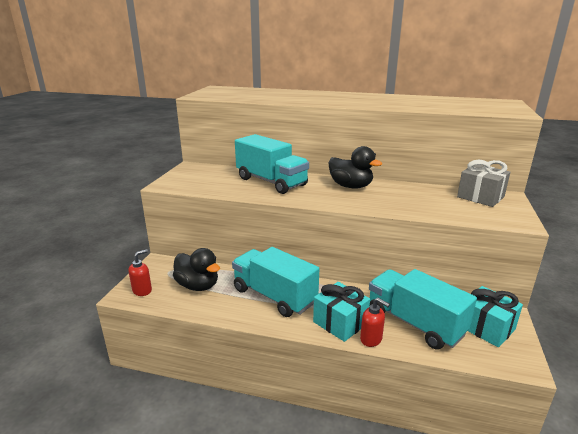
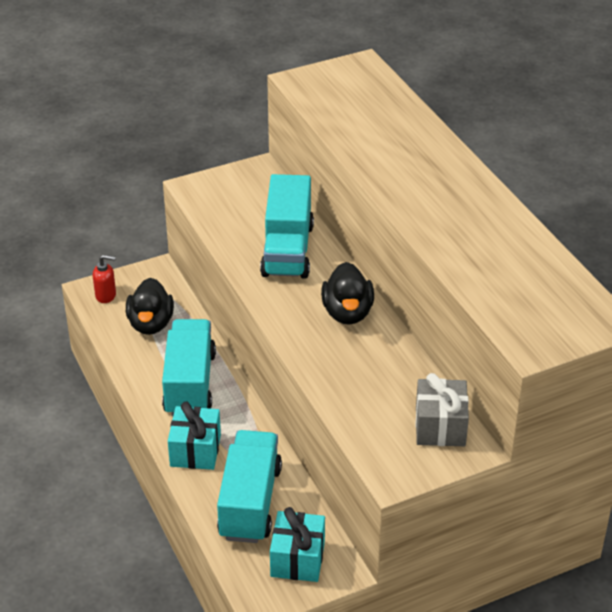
camera: 50 degrees right, 15 degrees up
(371, 339) = (192, 483): red soap dispenser -> none

